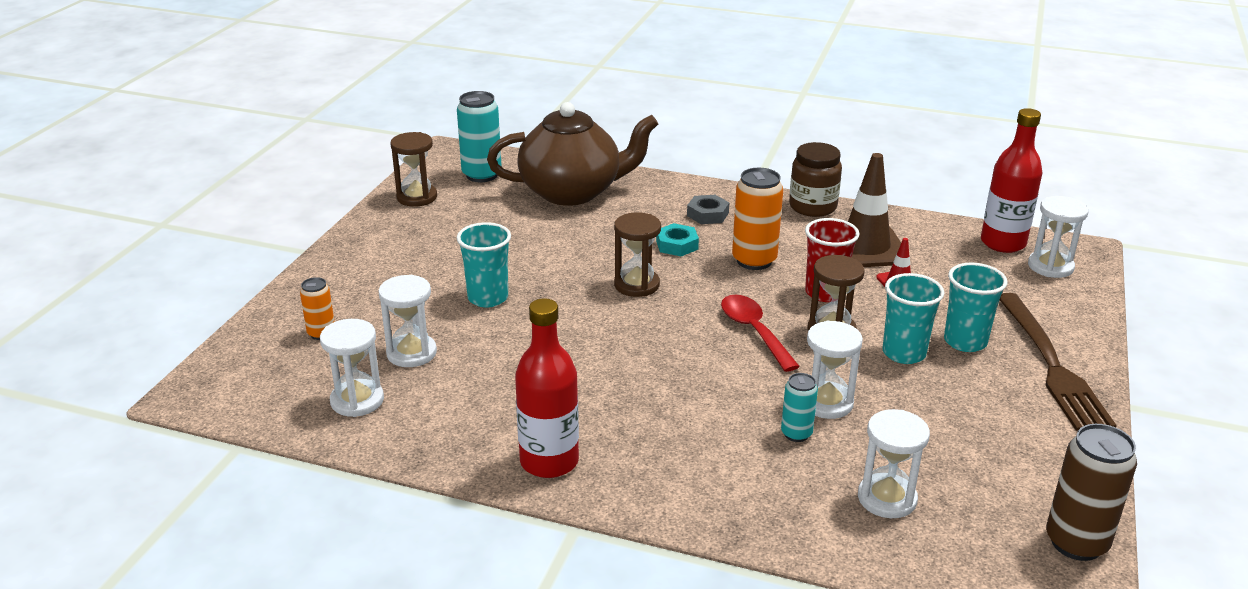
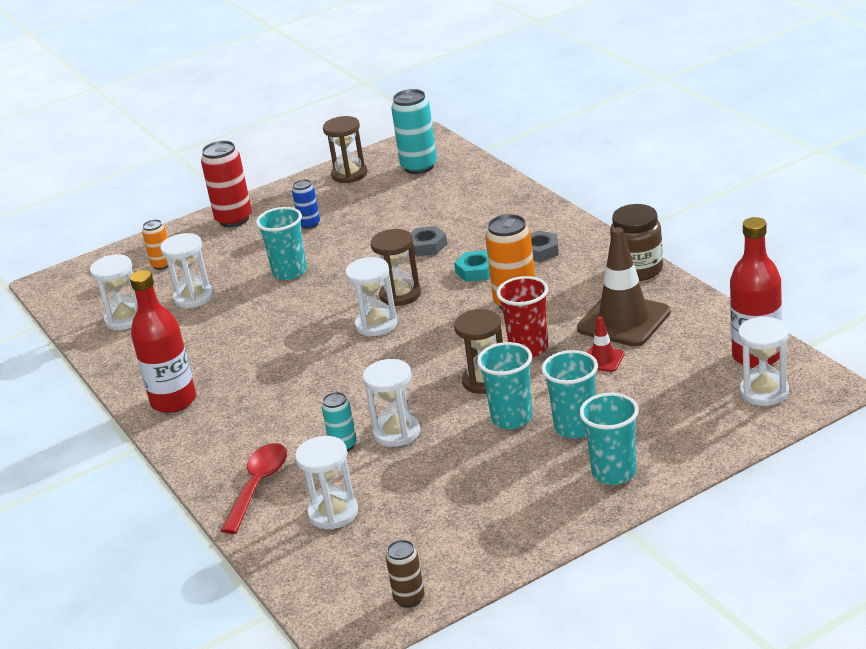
camera: 45 degrees right, 0 degrees up
(344, 267) = (234, 219): none -> red can
(441, 250) = (309, 224): none -> blue can
(572, 192) = (464, 201): brown teapot -> none
(595, 237) = (426, 246): none -> grey nut
(654, 317) = (376, 324): none -> white hourglass
(754, 331) = (428, 360): red spoon -> red spoon (258, 485)
(1051, 365) = (614, 473): brown fork -> turquoise cup
(1076, 542) = (409, 599): brown can -> brown can, size x0.57

